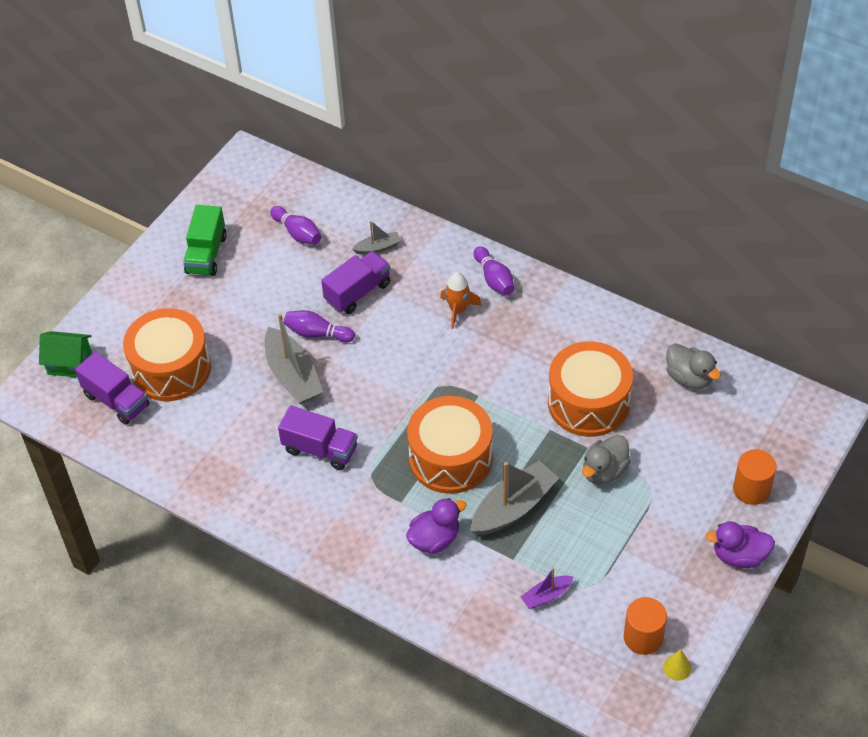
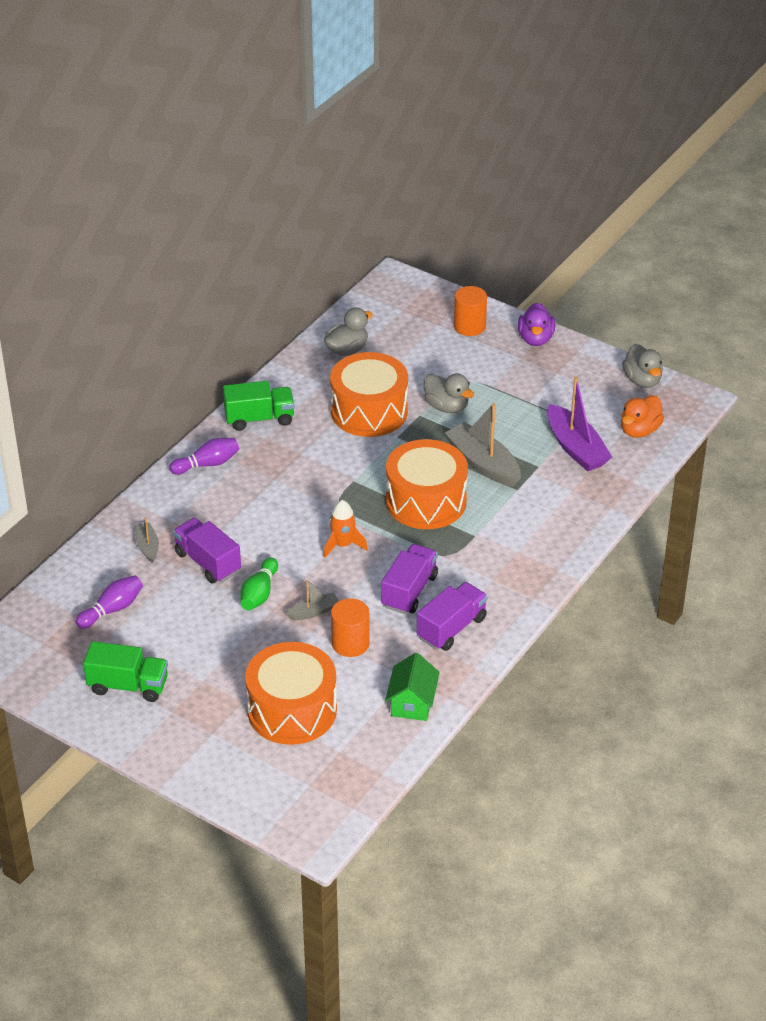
camera: 90 degrees left, 10 degrees down
(69, 363) = (273, 800): green house -> green house (412, 703)
(116, 400) = (331, 755): purple truck -> purple truck (451, 628)
(293, 376) = (313, 612): grey boat -> grey boat, size x0.52
(317, 333) = (259, 593): purple bowling pin -> green bowling pin
(435, 539) = (517, 514): purple duck -> none
(458, 310) = (244, 490): orange rocket -> orange rocket (343, 545)
(546, 596) = (576, 448): purple boat -> purple boat, size x1.92
(566, 313) = (259, 419): none -> green truck
(584, 661) = (639, 430): none -> orange duck
(643, 637) = (615, 396): orange cylinder -> orange cylinder (350, 643)
(677, 667) = (642, 380): yellow cone -> grey duck

